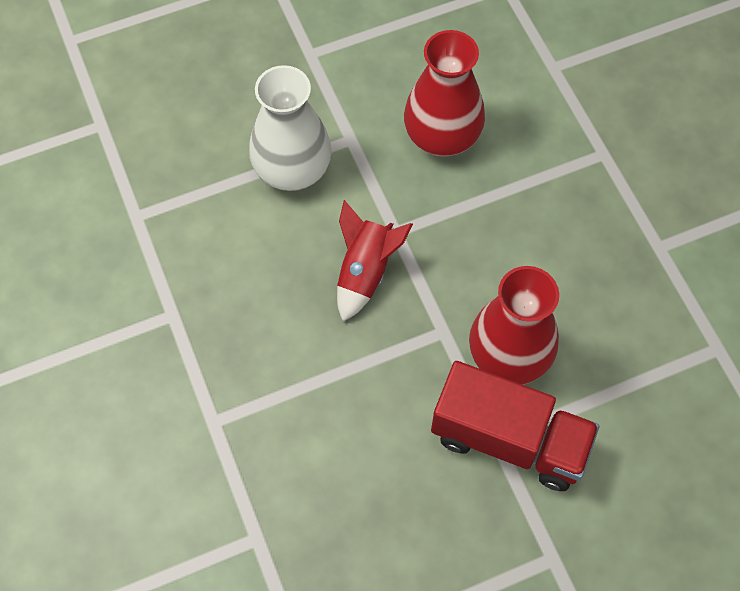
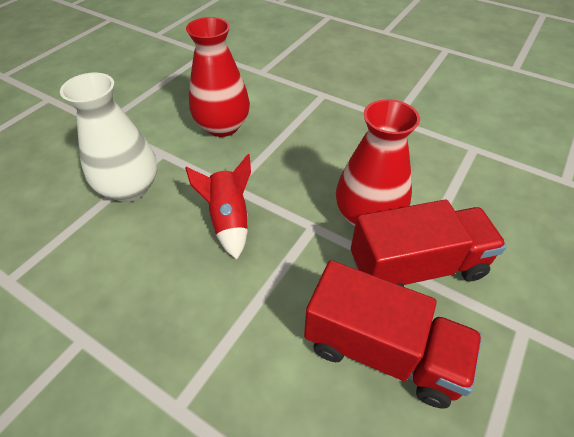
camera: 35 degrees left, 15 degrees down
(407, 488) = (381, 350): none -> red truck

